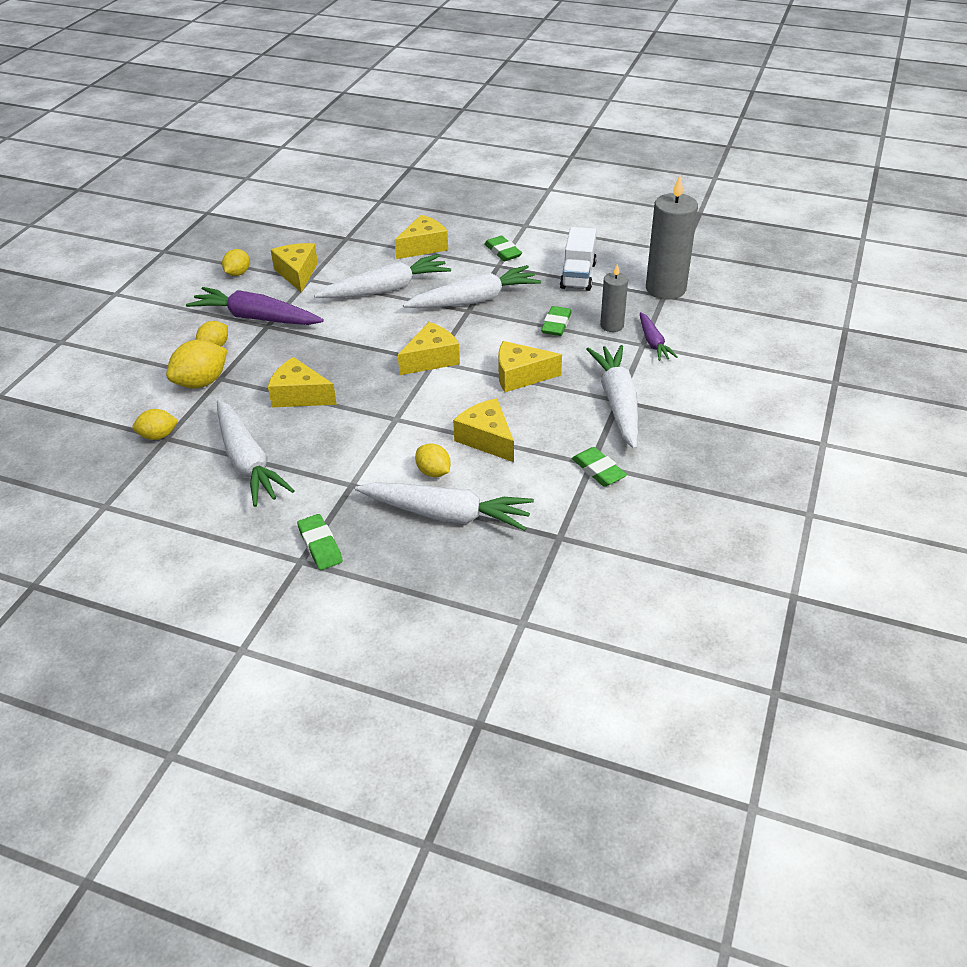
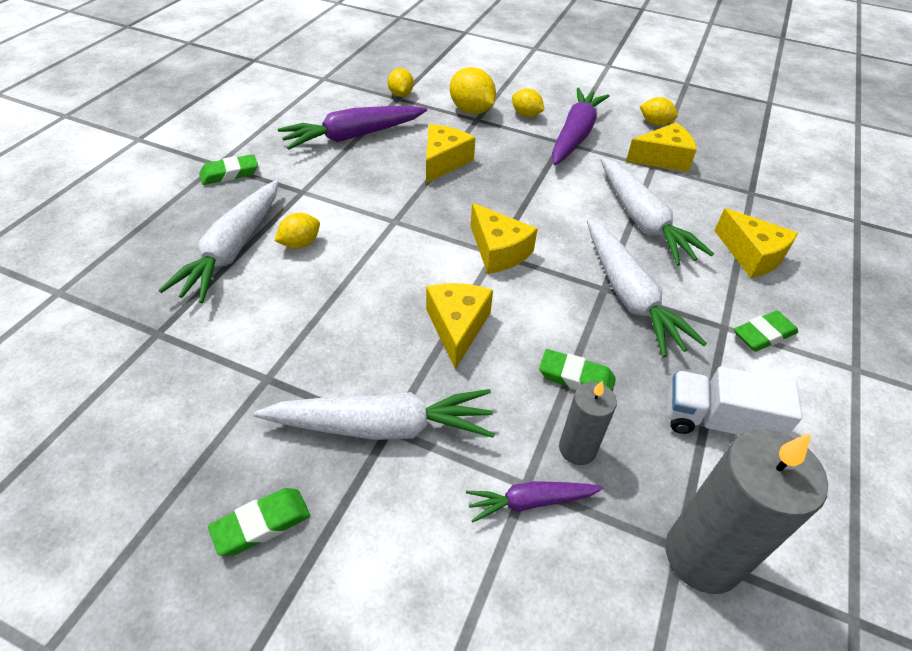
camera: 90 degrees right, 5 degrees up
(248, 462) = (353, 136): white carrot -> purple carrot
(486, 439) = (341, 287): yellow cheese -> none
(598, 470) = (251, 384): green eraser -> green eraser (262, 524)

